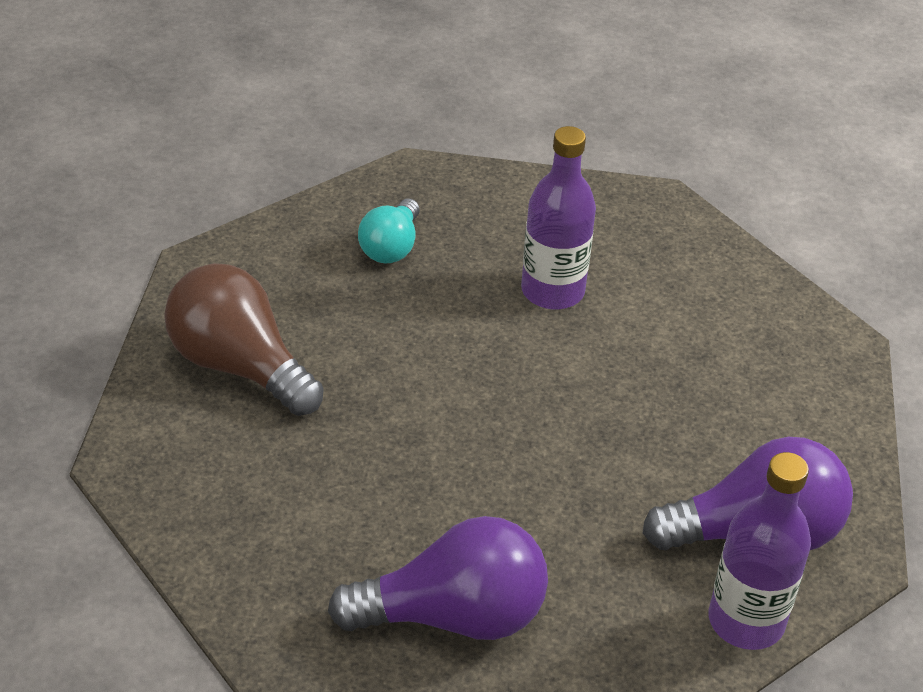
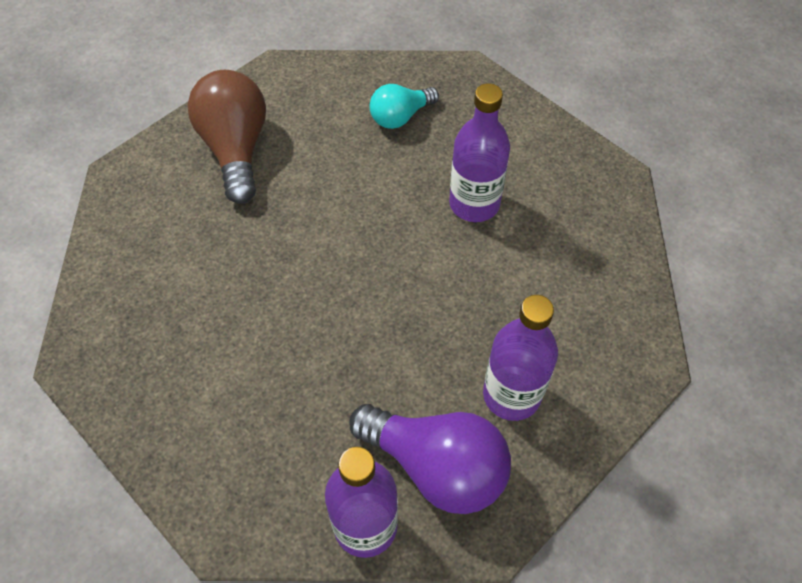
camera: 40 degrees right, 15 degrees up
(454, 616) = (193, 392): purple light bulb -> none
(758, 436) = (511, 395): none -> purple bottle

